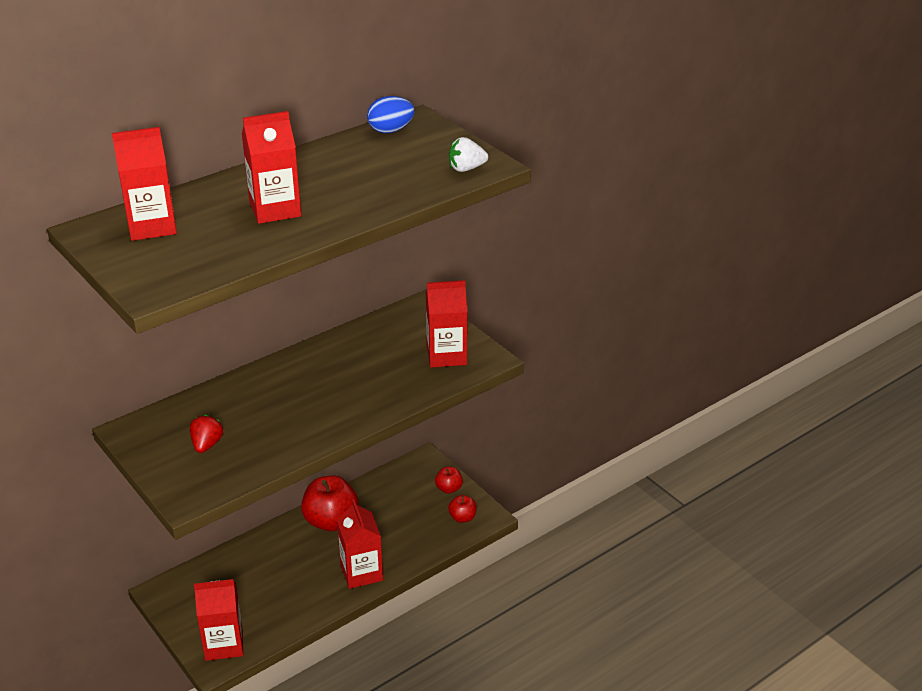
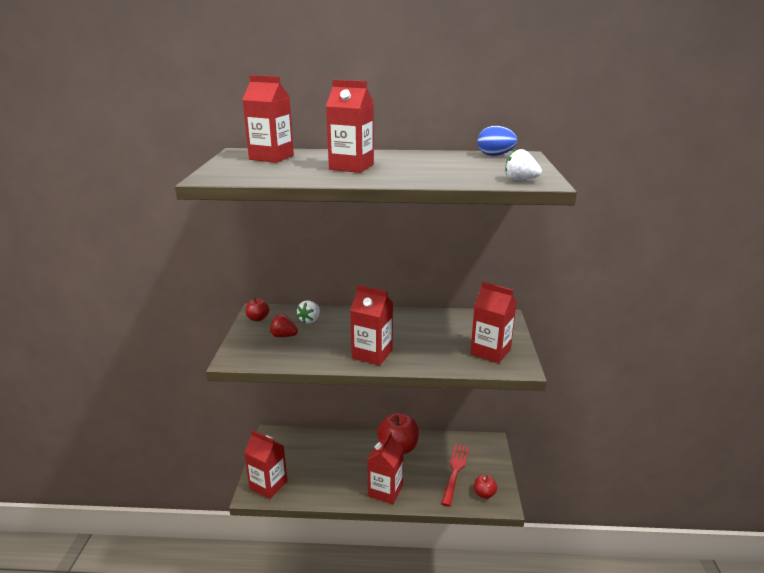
camera: 40 degrees right, 10 degrees down
(207, 445) = (283, 336): red strawberry -> red strawberry turned 120 degrees counterclockwise
(211, 411) = (310, 320): none -> white strawberry
(333, 416) = (372, 354): none -> red carton
(415, 512) = (455, 471): none -> red fork
(449, 489) = (491, 469): red apple -> red apple (258, 319)

